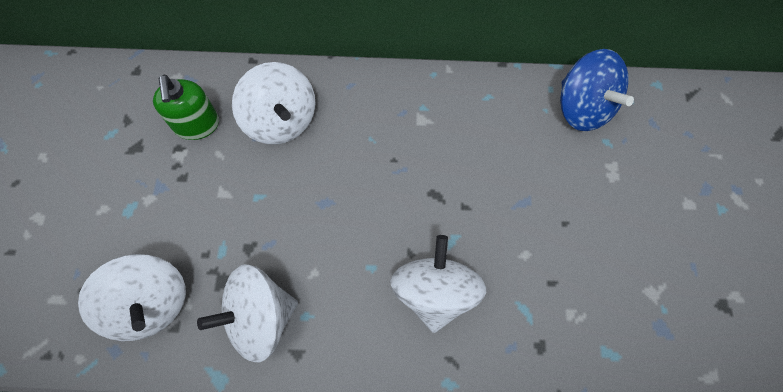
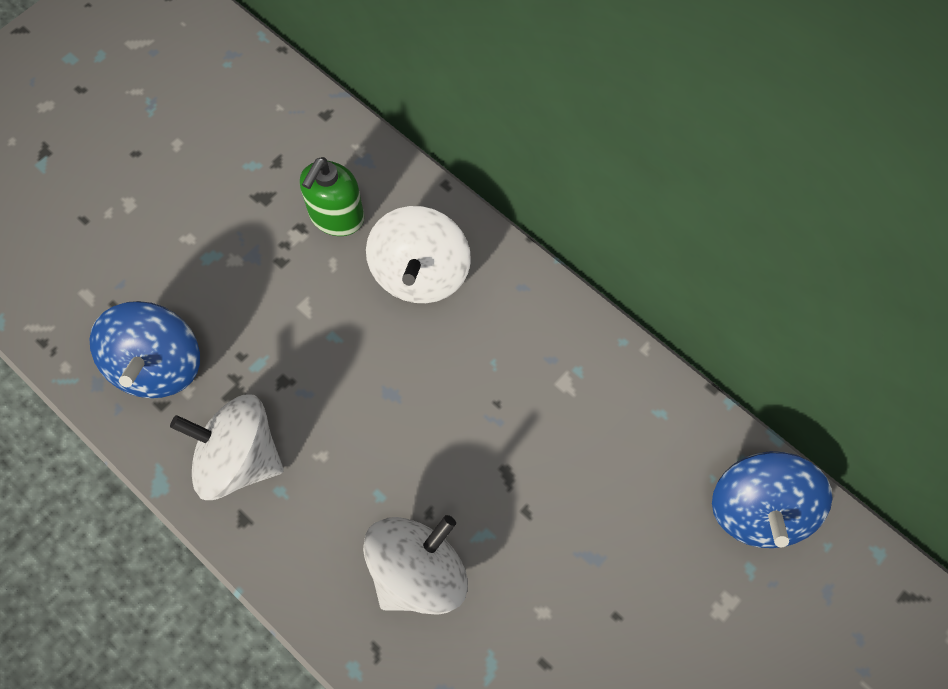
camera: 40 degrees right, 0 degrees up
(150, 304) = (158, 365): white spinning top -> blue spinning top

